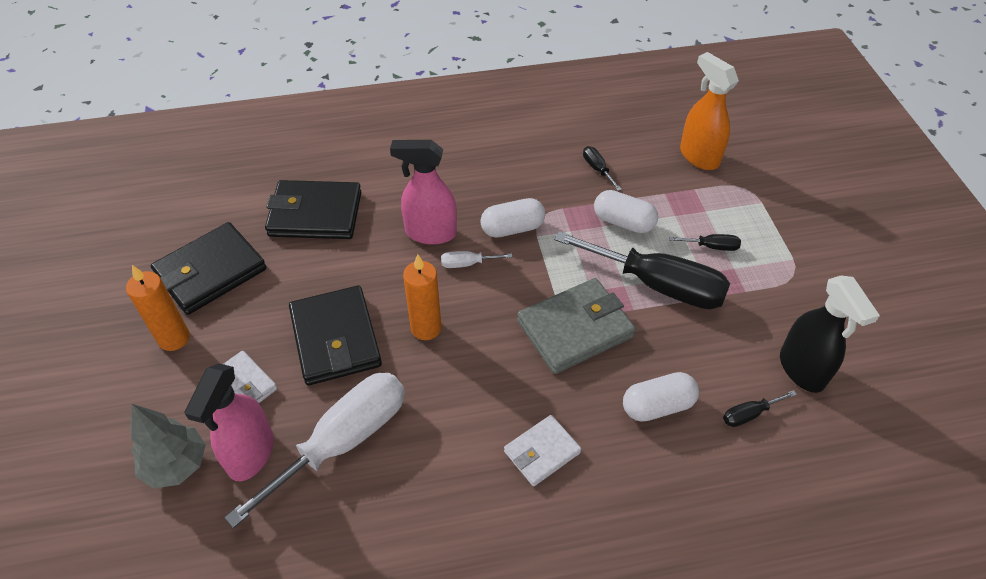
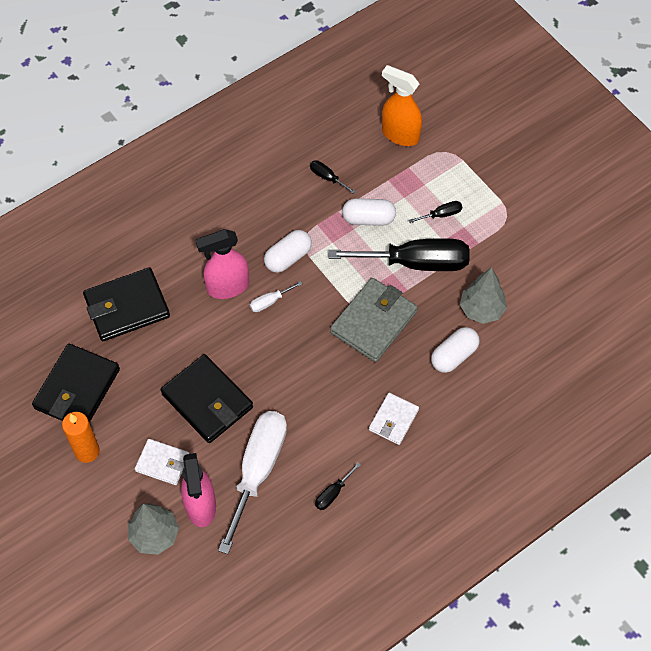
camera: 25 degrees left, 10 degrees up
(426, 328) = (268, 365): orange candle -> none
(717, 366) = (481, 310): none -> grey tree
(749, 414) = (515, 336): black screwdriver -> black screwdriver (333, 493)
(802, 370) = (537, 289): black spray bottle -> none

